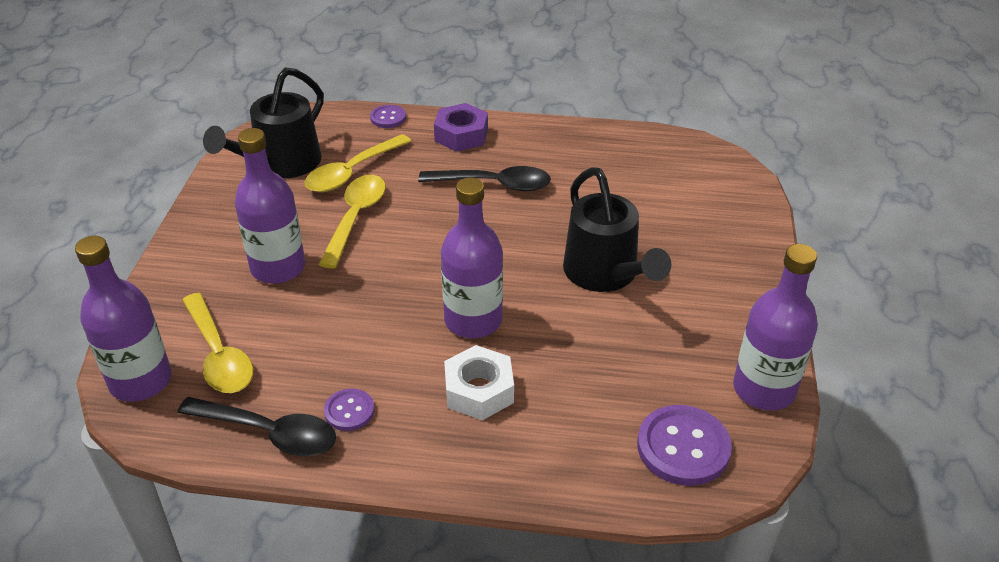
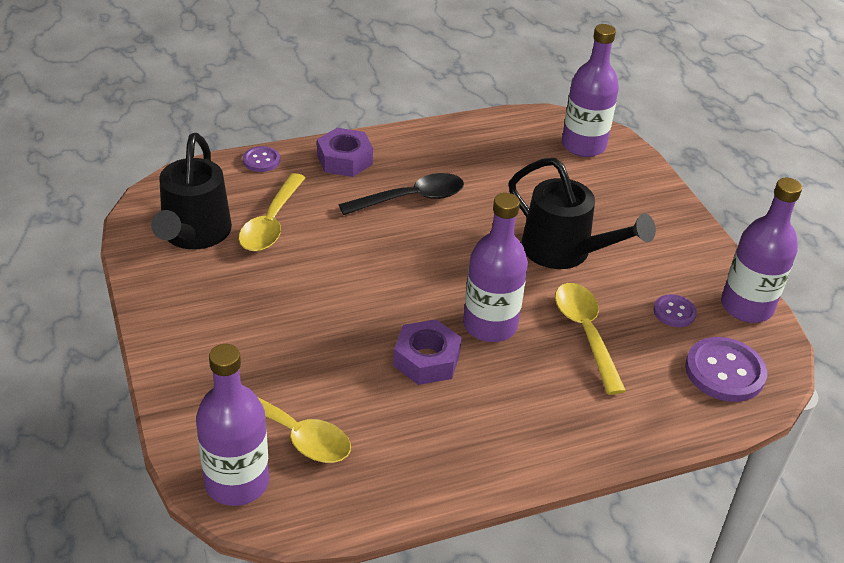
camera: 30 degrees left, 0 degrees up
(269, 433) = (397, 483): black spoon -> none
(278, 268) = (277, 334): purple bottle -> purple bottle (583, 145)
(349, 411) = (450, 438): purple button -> purple button (674, 312)
(355, 218) = (311, 266): yellow spoon -> yellow spoon (585, 333)
(387, 332) = (426, 360): none -> purple nut
(479, 390) = (541, 382): white nut -> none

